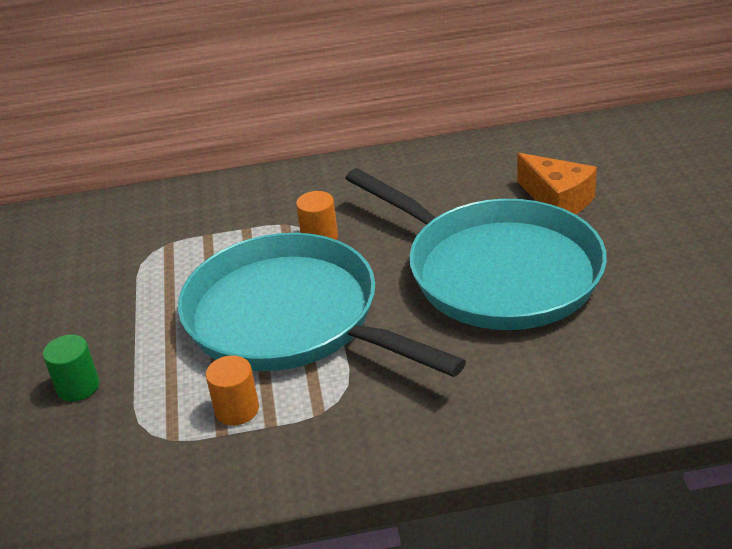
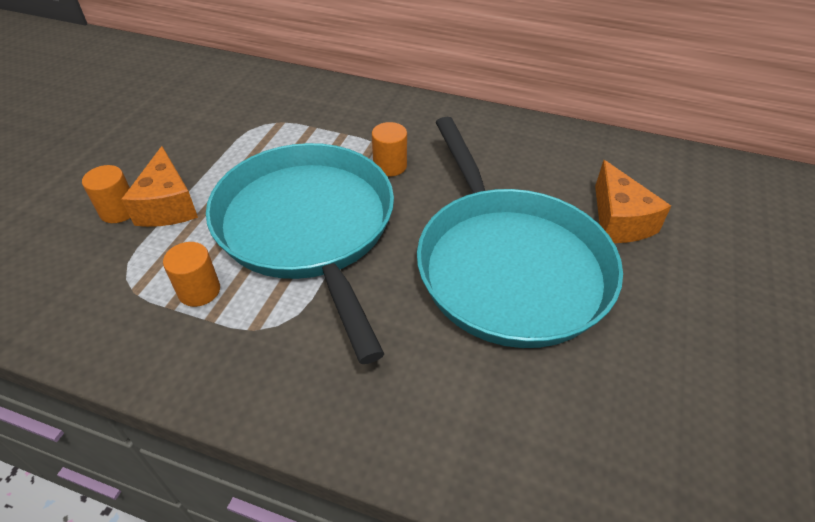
camera: 25 degrees right, 10 degrees up
(78, 386) = (119, 211): green cylinder -> orange cylinder
(127, 360) = (168, 205): none -> orange cheese

